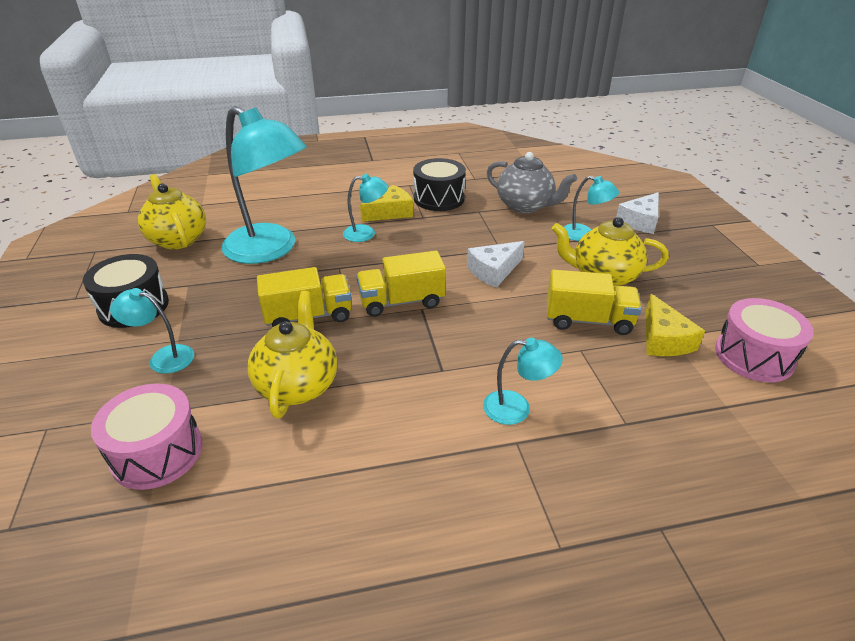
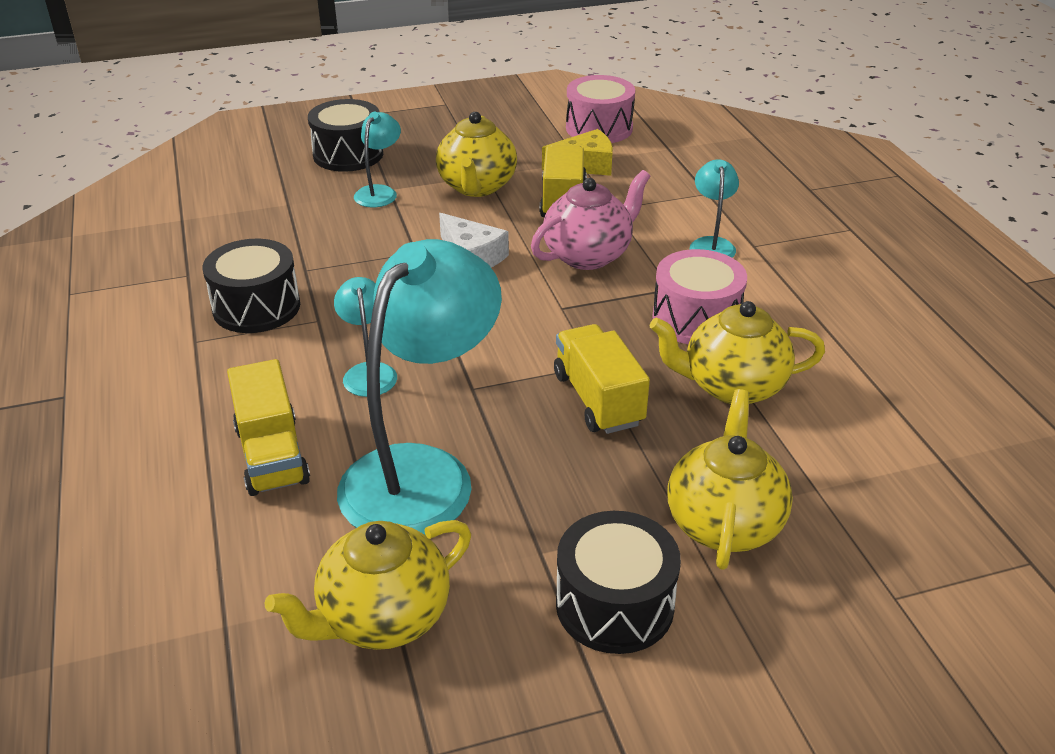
camera: 95 degrees left, 0 degrees up
(157, 452) = (878, 475): pink drum -> pink drum (696, 319)
(163, 357) = (724, 523): turquoise lamp -> yellow teapot
(390, 212) = (299, 353): yellow cheese -> none
(401, 301) = (550, 324): yellow truck -> yellow truck (272, 455)
(496, 327) = (588, 255): none -> pink teapot
(525, 206) = (294, 231): grey teapot -> none
(640, 221) = (348, 154): white cheese -> black drum

